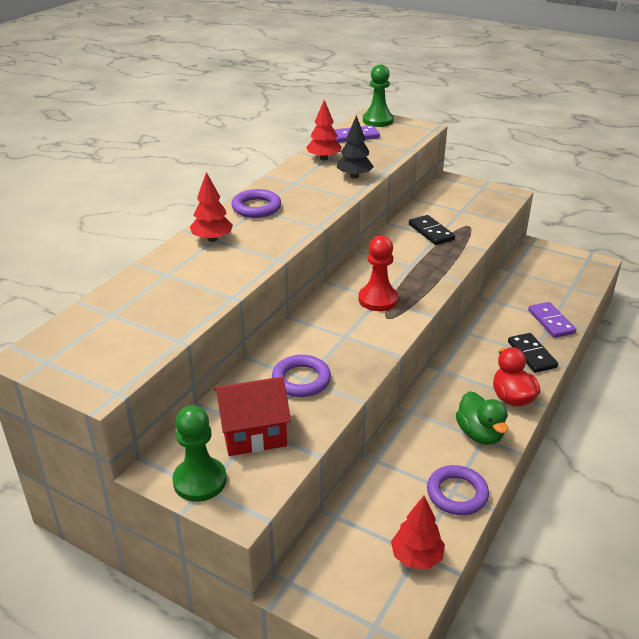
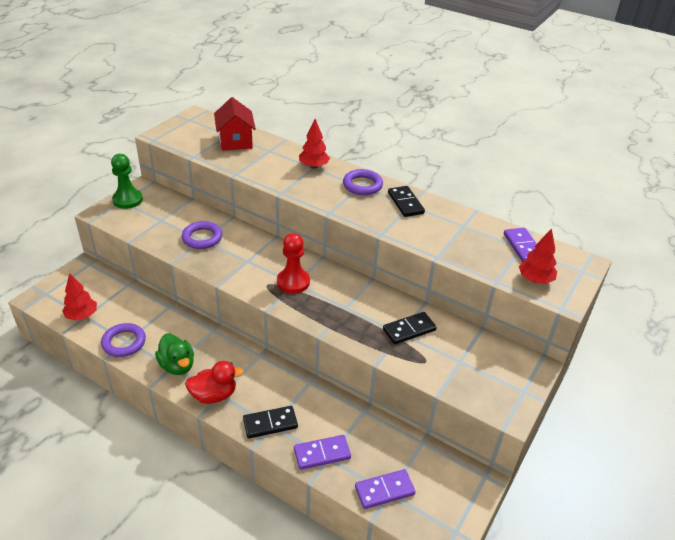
camera: 90 degrees right, 5 degrees up
(253, 433) = (158, 218): red house -> red house (235, 141)
(291, 184) = (405, 203): none -> black domino
(324, 158) = (463, 223): red tree -> red tree (535, 280)
(354, 176) = (425, 238): black tree -> none
(378, 121) = (573, 267): green pawn -> none
(480, 434) = (177, 365): green duck -> green duck turned 105 degrees counterclockwise
(570, 289) = (384, 490): none -> purple domino

